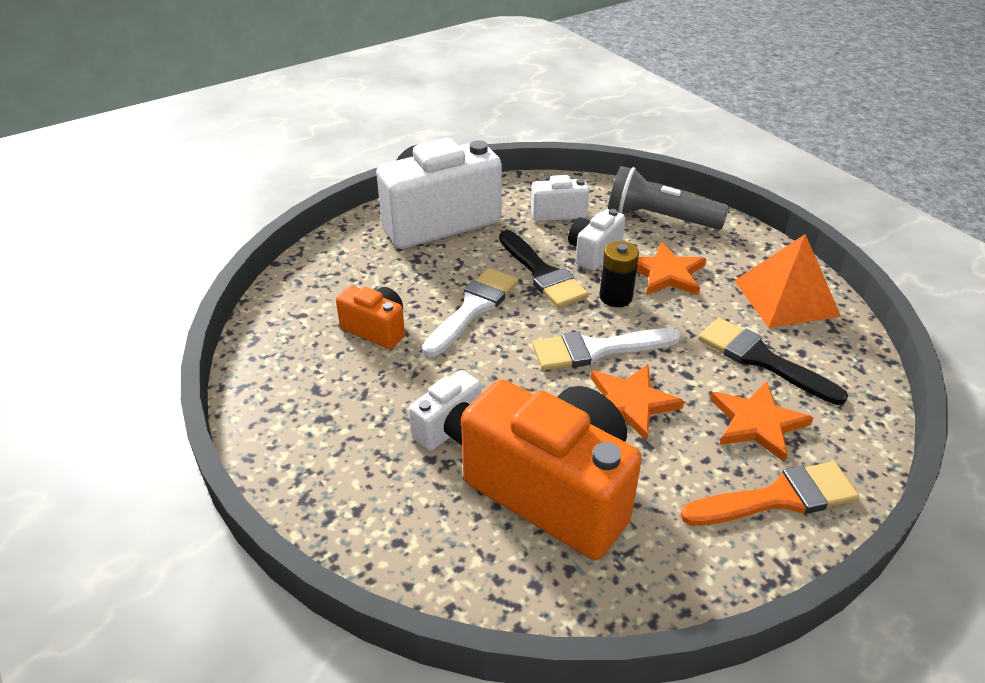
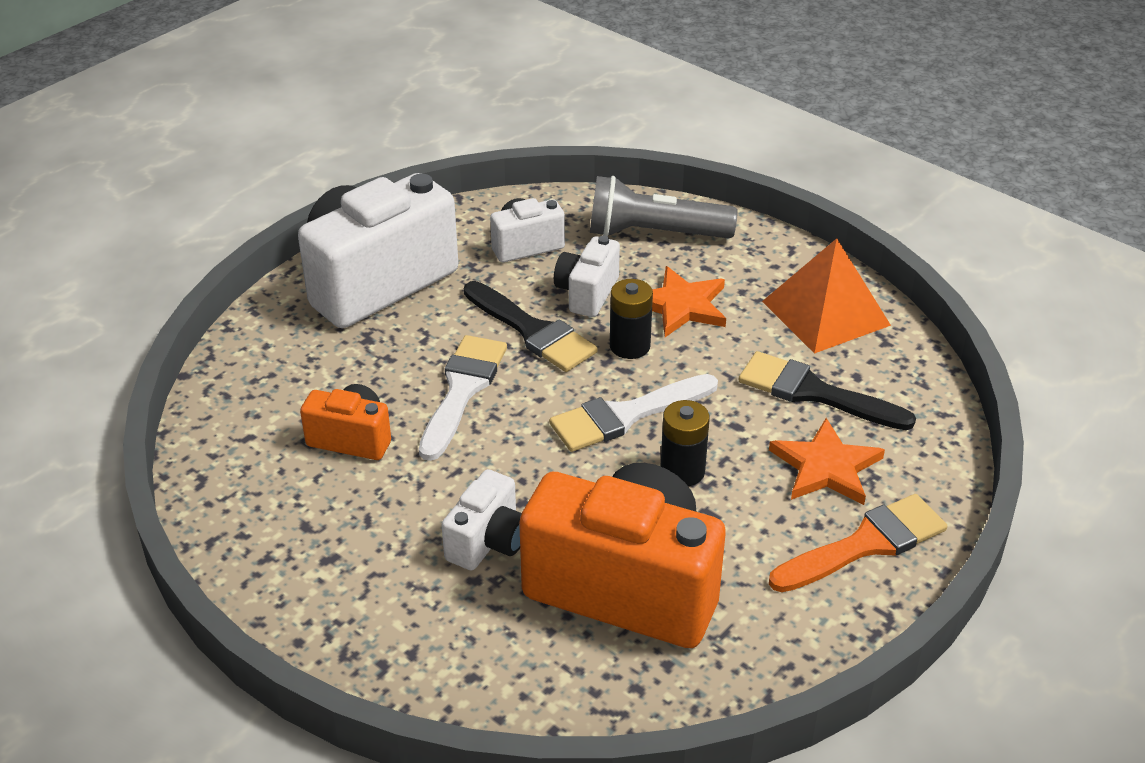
camera: 15 degrees left, 0 degrees up
(630, 403) = (682, 471): orange star -> black battery

